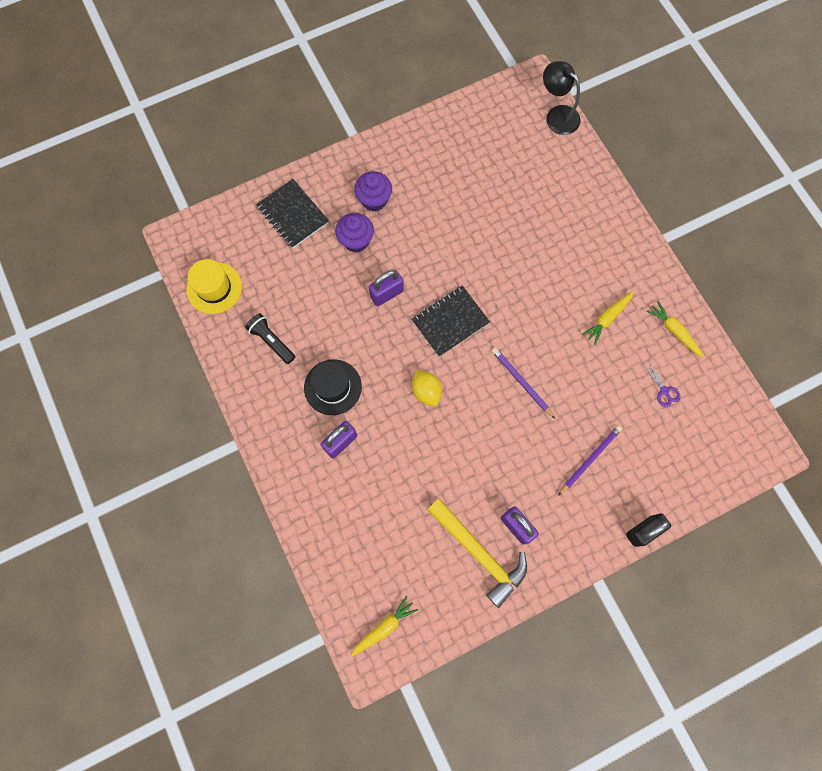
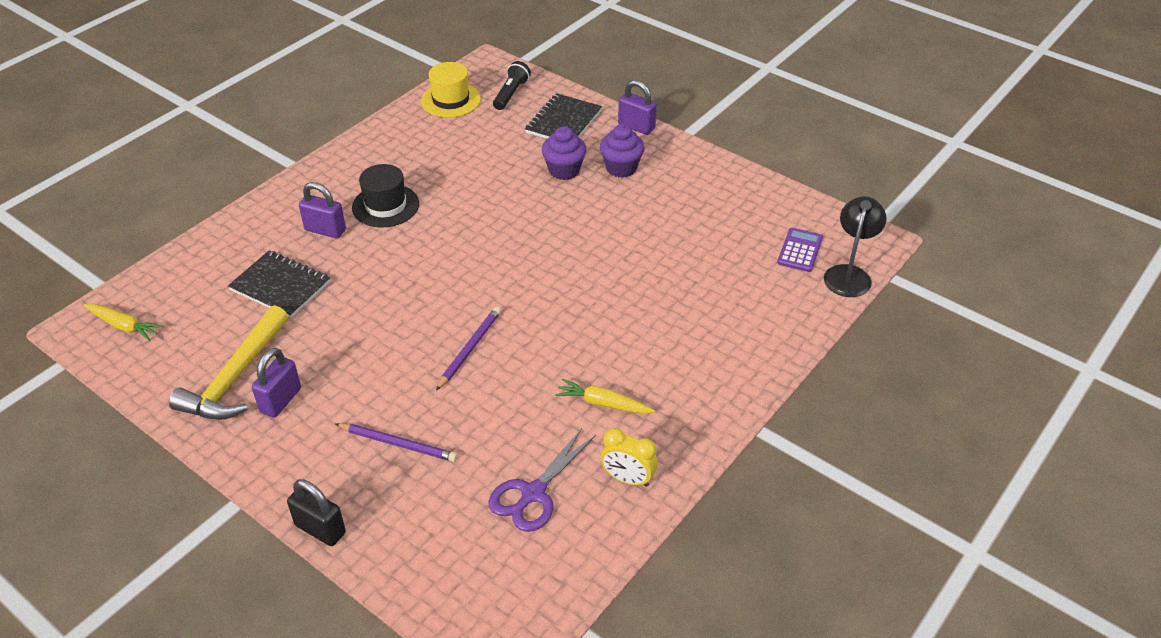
camera: 65 degrees right, 30 degrees down
(271, 341) = (415, 151): black flashlight -> black flashlight (511, 94)
(387, 294) = (516, 210): purple padlock -> purple padlock (636, 127)
(426, 391) = (416, 274): yellow lemon -> none
(450, 322) = (512, 267): black notebook -> black notebook (280, 286)
(521, 131) = (800, 250): none -> purple calculator
(664, 391) = (533, 493): purple scissors -> purple scissors, size x1.87
(674, 331) = (627, 479): yellow carrot -> yellow clock

